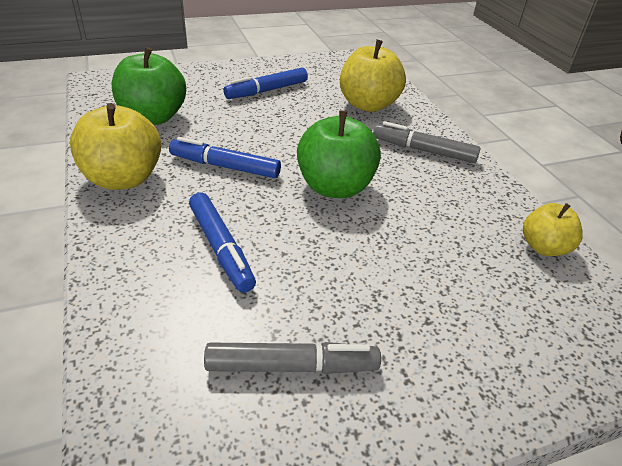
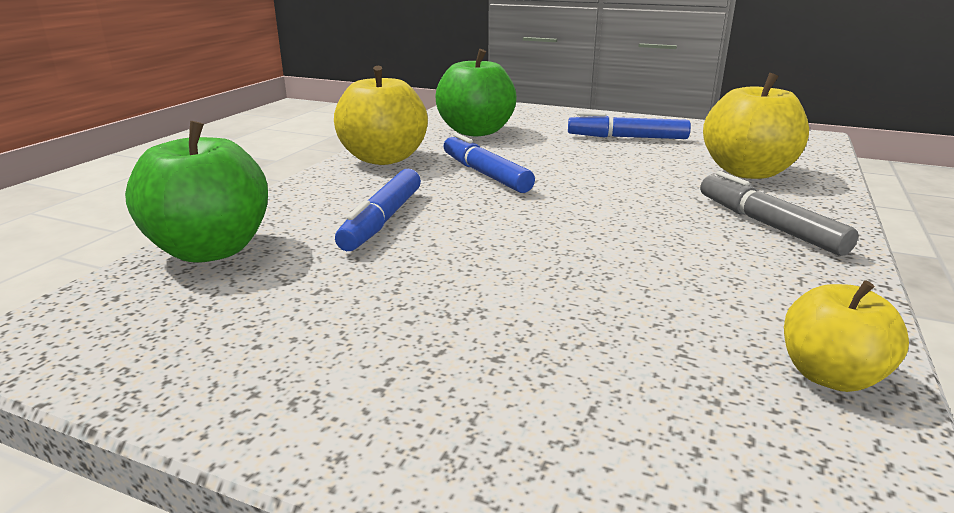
camera: 45 degrees right, 15 degrees down
(292, 366) = (292, 317): grey marker -> none
(335, 187) = (579, 218): green apple -> green apple (211, 250)

